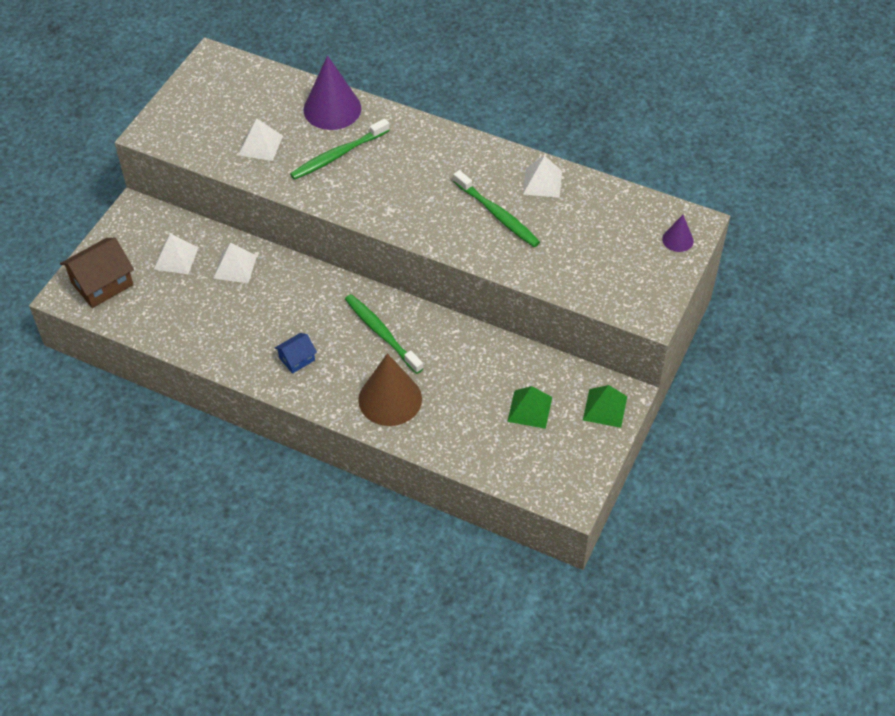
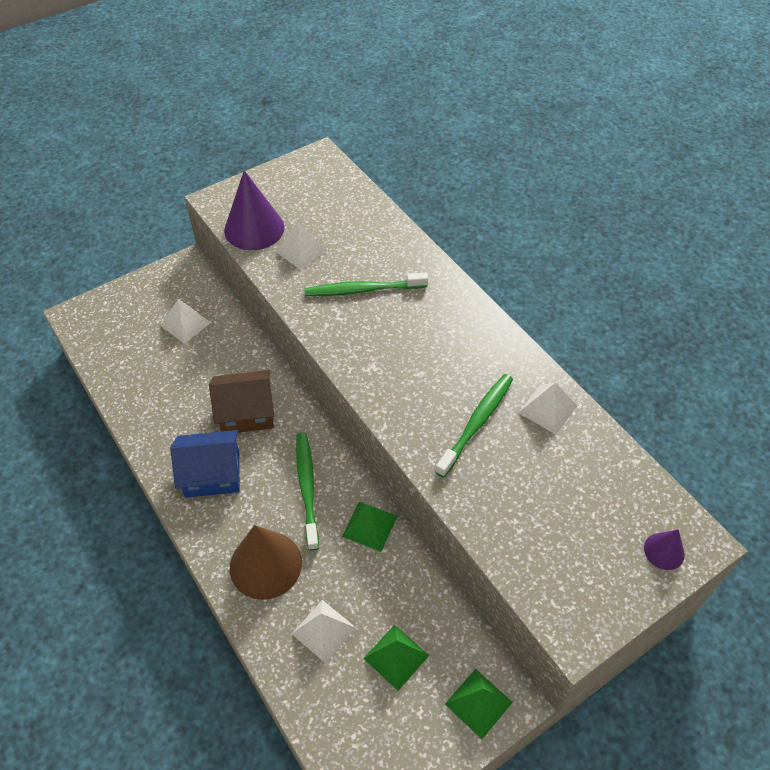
camera: 30 degrees right, 0 degrees up
(102, 284) = (110, 319): brown house -> brown house (247, 413)
(235, 267) = (227, 355): white pyramid -> white pyramid (323, 630)
(297, 359) = (212, 474): blue house -> blue house, size x1.81
(332, 109) = (389, 244): purple cone -> purple cone (254, 229)
(450, 336) = (370, 526): none -> green pyramid
(497, 215) = (476, 423): green toothbrush -> green toothbrush turned 135 degrees counterclockwise

